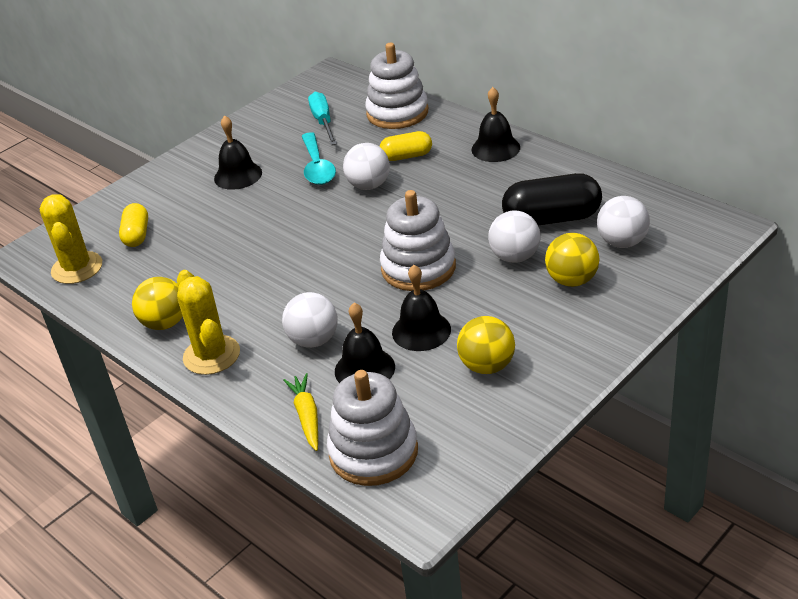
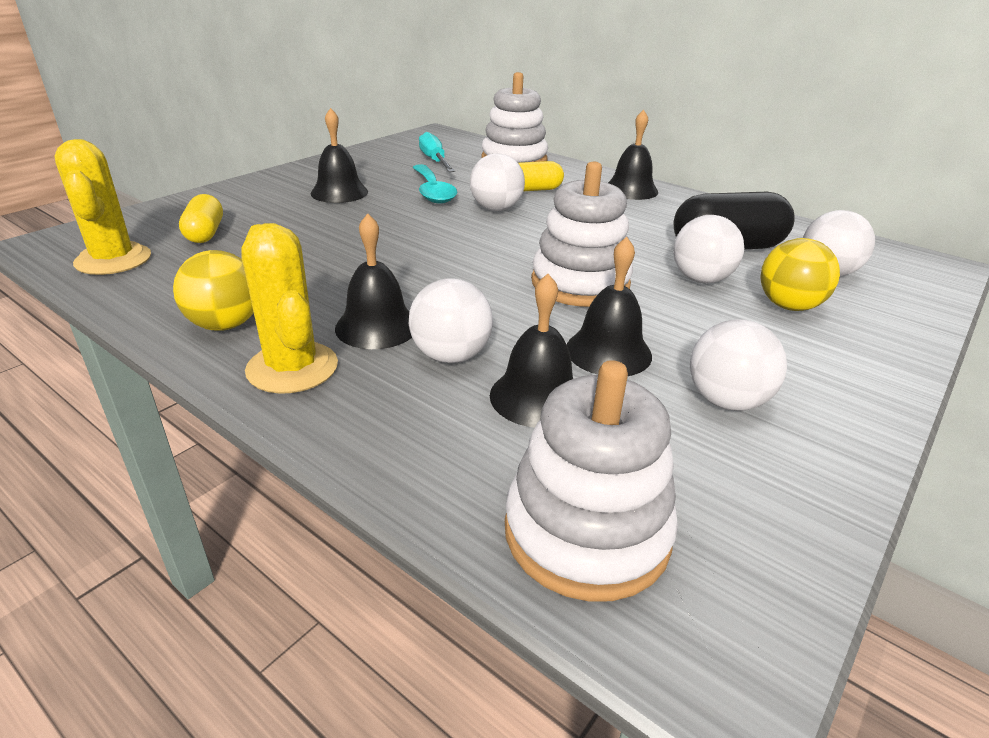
camera: 10 degrees left, 5 degrees down
(266, 318) = (377, 326): none -> black bell
(307, 416) = (454, 464): yellow carrot -> none
(487, 366) = (726, 401): yellow ball -> white ball

